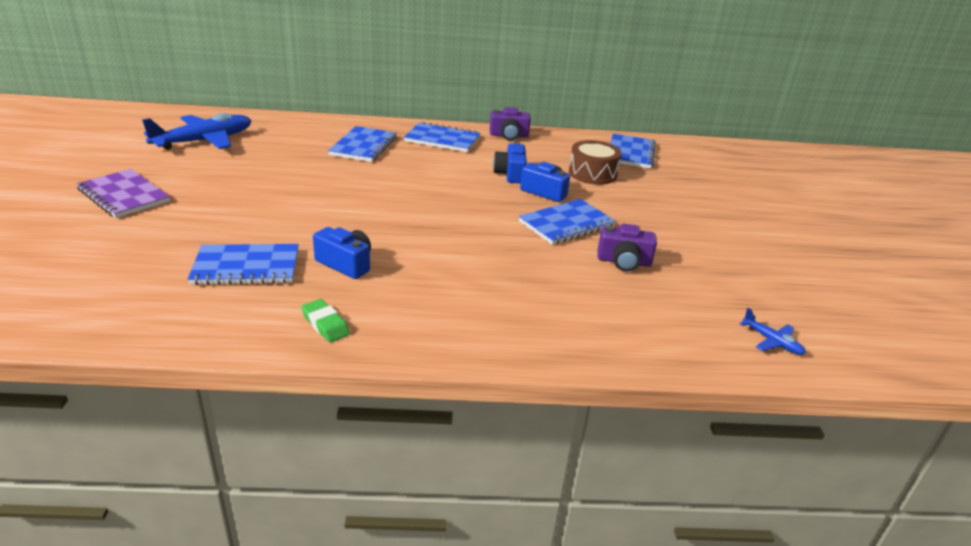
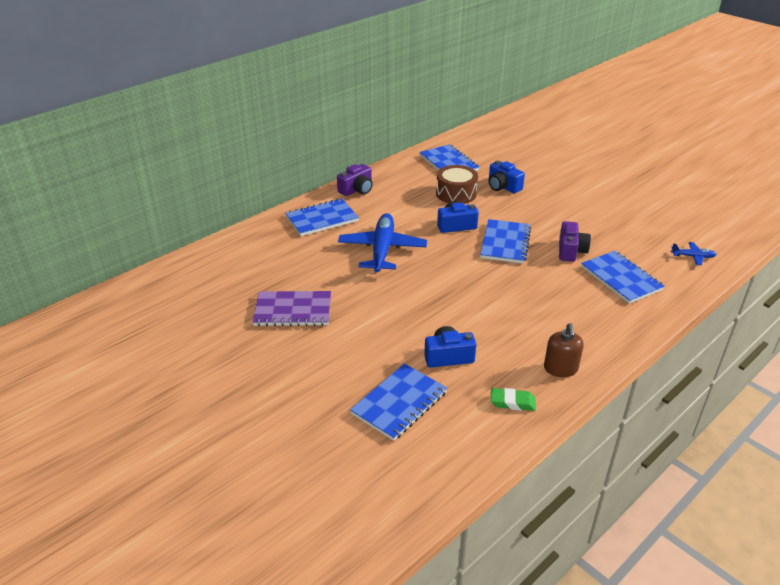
camera: 40 degrees left, 5 degrees up
(124, 195) = (198, 417): purple notebook -> purple notebook (293, 310)
(204, 141) = (150, 330): blue plane -> blue plane (382, 250)
(363, 146) = (281, 258): blue notebook -> blue notebook (621, 278)
(419, 331) = (560, 369): none -> brown soap dispenser
(510, 174) = (414, 223): blue camera -> blue camera (503, 186)
(624, 262) = (571, 251): purple camera -> purple camera turned 45 degrees counterclockwise

